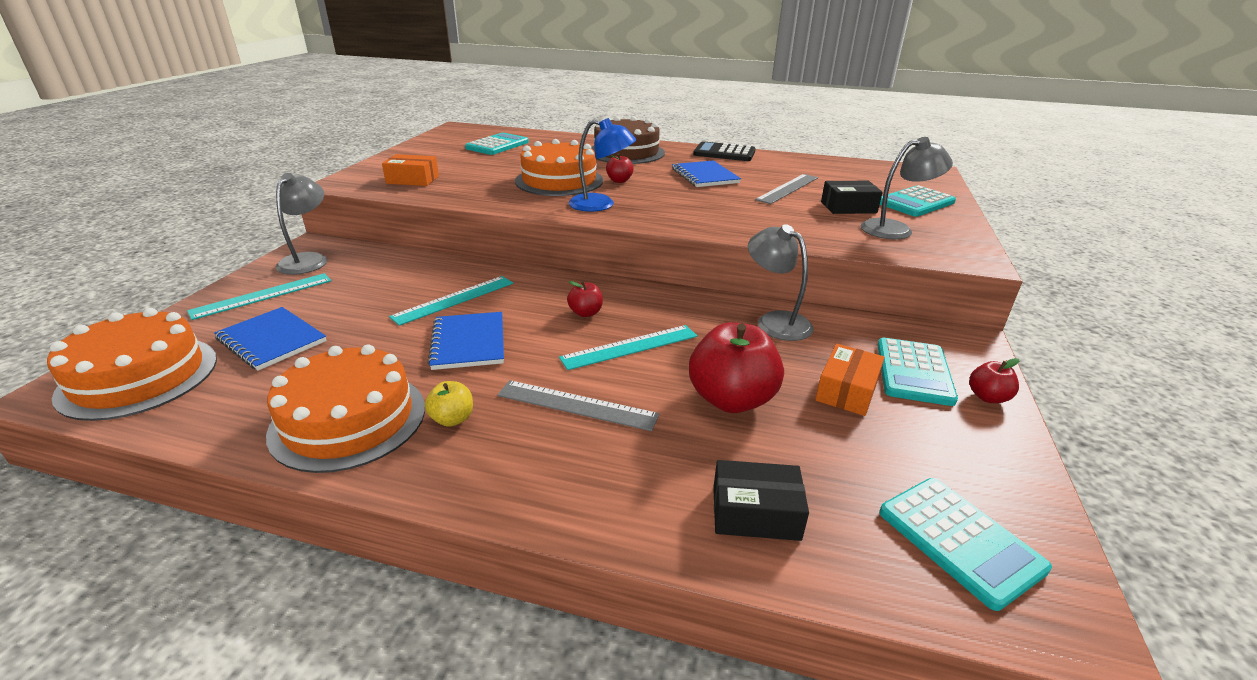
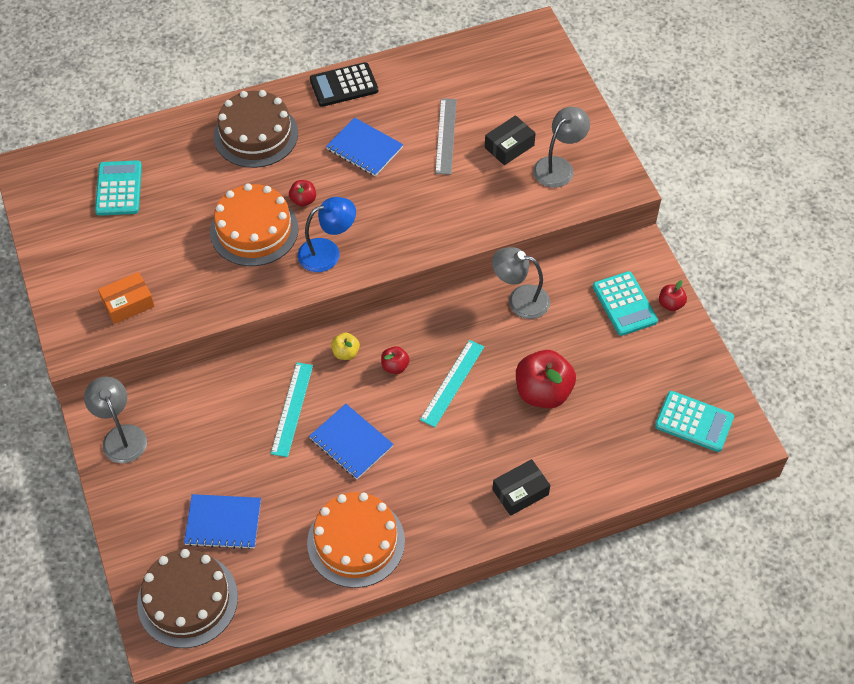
camera: 35 degrees left, 25 degrees up
(139, 376) = (187, 600): orange cake -> brown cake
(262, 296) = (150, 492): turquoise ruler -> none
(452, 419) = (410, 504): yellow apple -> yellow apple (345, 353)
(577, 405) = (466, 450): grey ruler -> none
(755, 513) = (604, 463): black box -> black box (520, 492)
(846, 391) = (598, 345): orange box -> none
(915, 203) = (552, 108): turquoise calculator -> none

